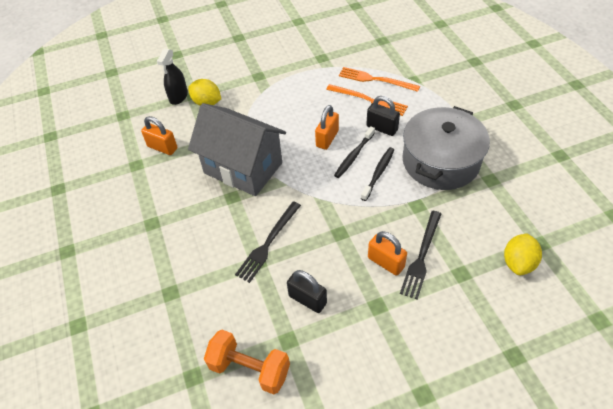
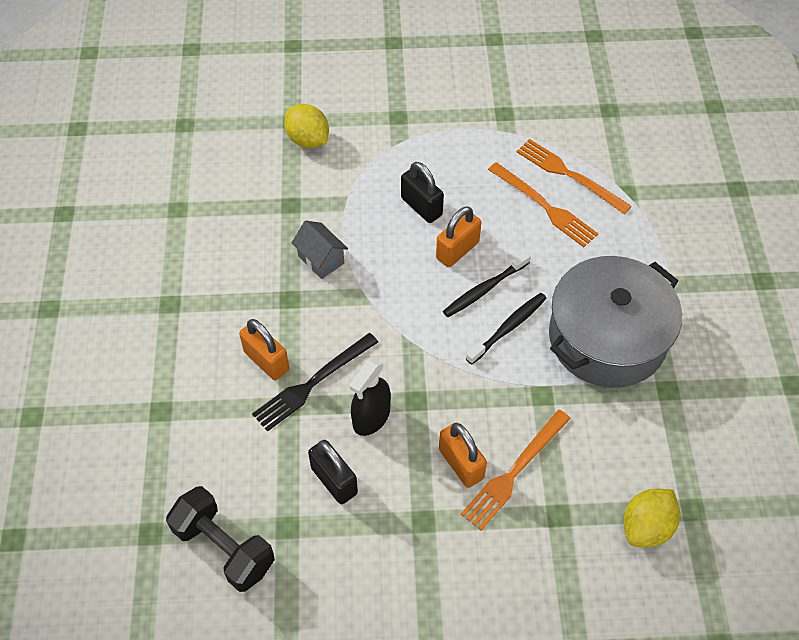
camera: 15 degrees right, 5 degrees up
(162, 147) = (222, 193): orange padlock -> orange padlock (266, 361)
(178, 96) = (271, 117): black spray bottle -> black spray bottle (371, 417)
(243, 168) = (321, 259): grey house -> grey house, size x0.41
(249, 368) = (224, 548): orange dumbbell -> black dumbbell
(382, 128) = (544, 258): black padlock -> black padlock (421, 207)
(421, 256) = (515, 471): black fork -> orange fork

